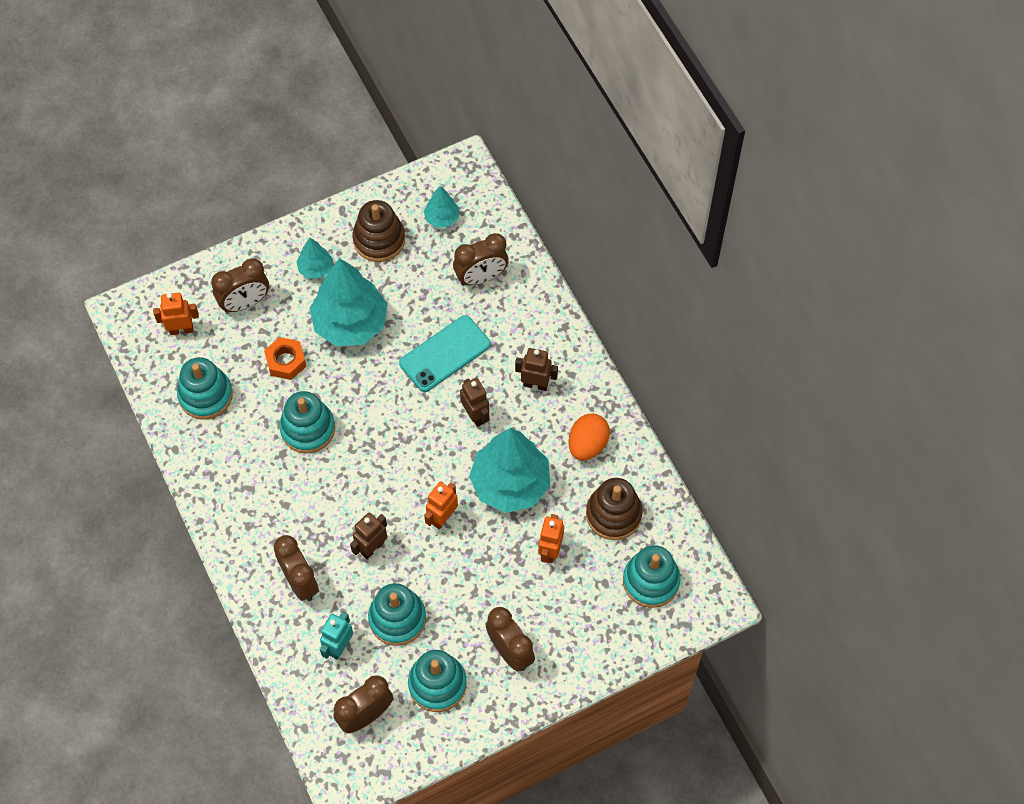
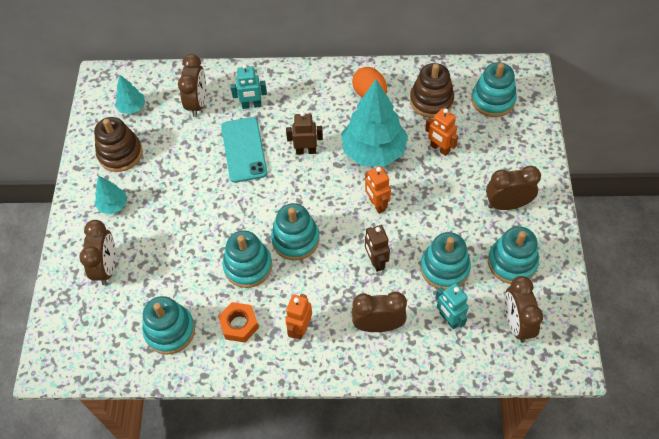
camera: 60 degrees left, 5 degrees down
(181, 329) = (97, 325): orange robot -> orange robot (300, 328)
(286, 361) = (179, 258): orange nut -> orange nut (239, 325)
(350, 323) = (176, 200): turquoise tree -> none
(360, 458) = (295, 239): none -> turquoise stacking toy
(507, 332) = (251, 105): none -> turquoise robot
(535, 384) = (304, 105): brown robot -> none

